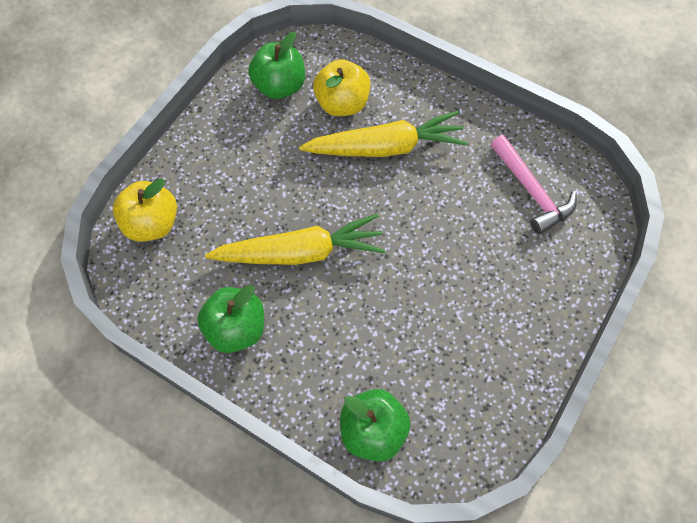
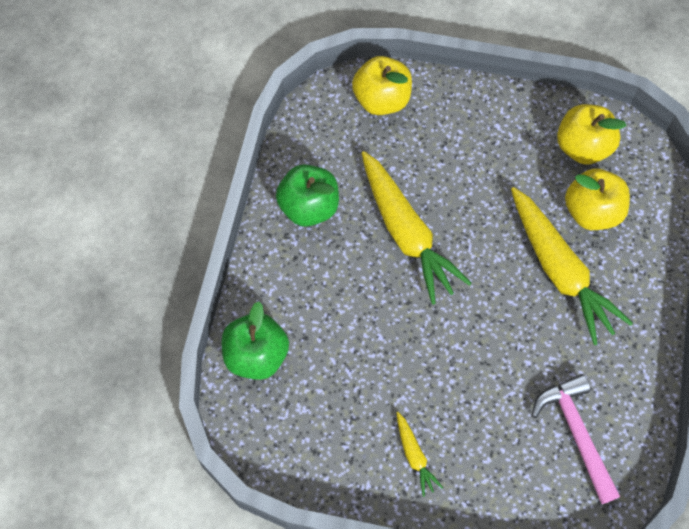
camera: 70 degrees right, 0 degrees up
(279, 86) = (582, 147): green apple -> yellow apple
(515, 322) = (414, 456): none -> yellow carrot
(531, 191) = (576, 434): pink hammer -> pink hammer turned 120 degrees clockwise

